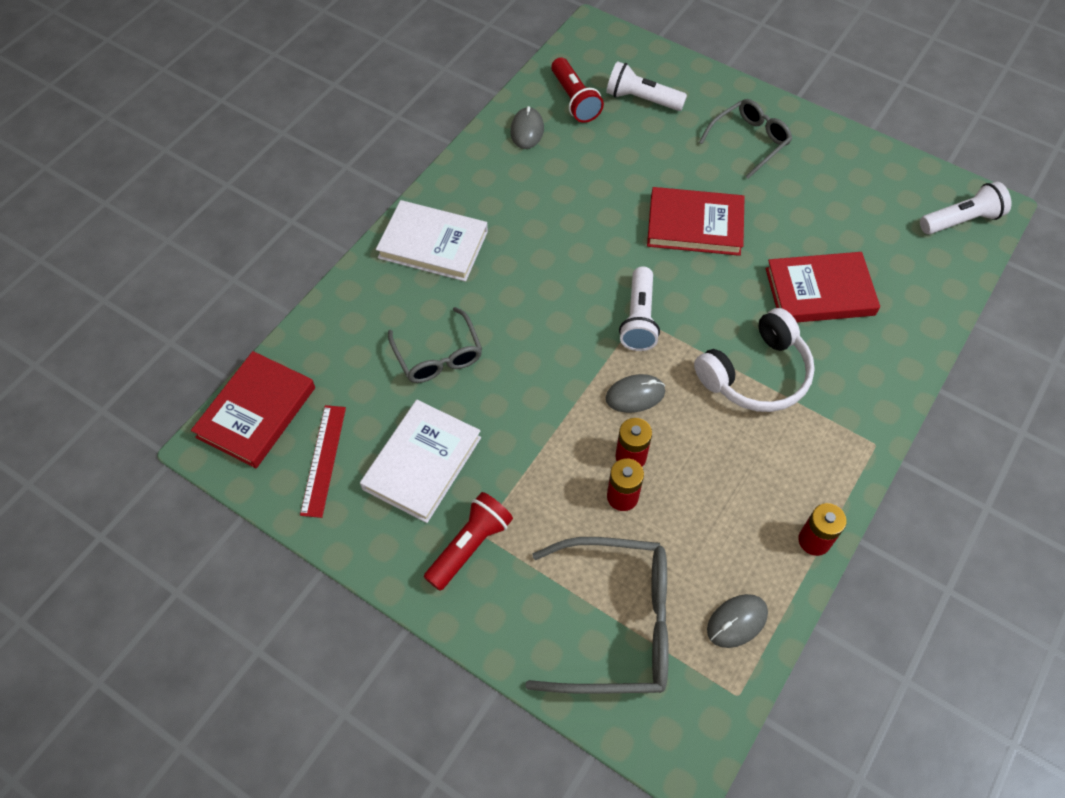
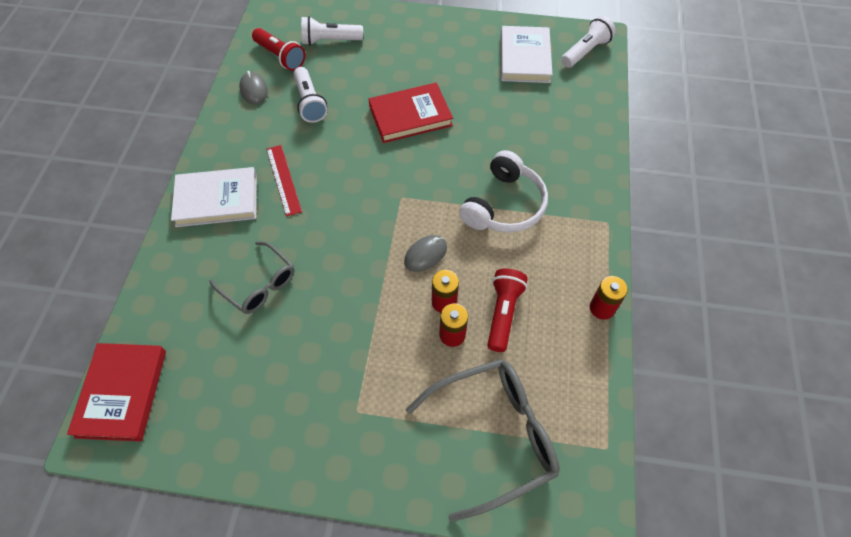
camera: 25 degrees left, 0 degrees up
(323, 460) = (199, 408): red ruler -> red ruler (283, 179)
(422, 463) = (284, 375): white book -> white book (524, 58)
(470, 546) = (353, 426): red flashlight -> red flashlight (503, 313)
(639, 319) = (402, 197): white flashlight -> white flashlight (309, 102)
(737, 621) = (579, 392): grey mouse -> none
(749, 141) = (421, 45): grey glasses -> none
(819, 292) = (518, 131): red book -> none

